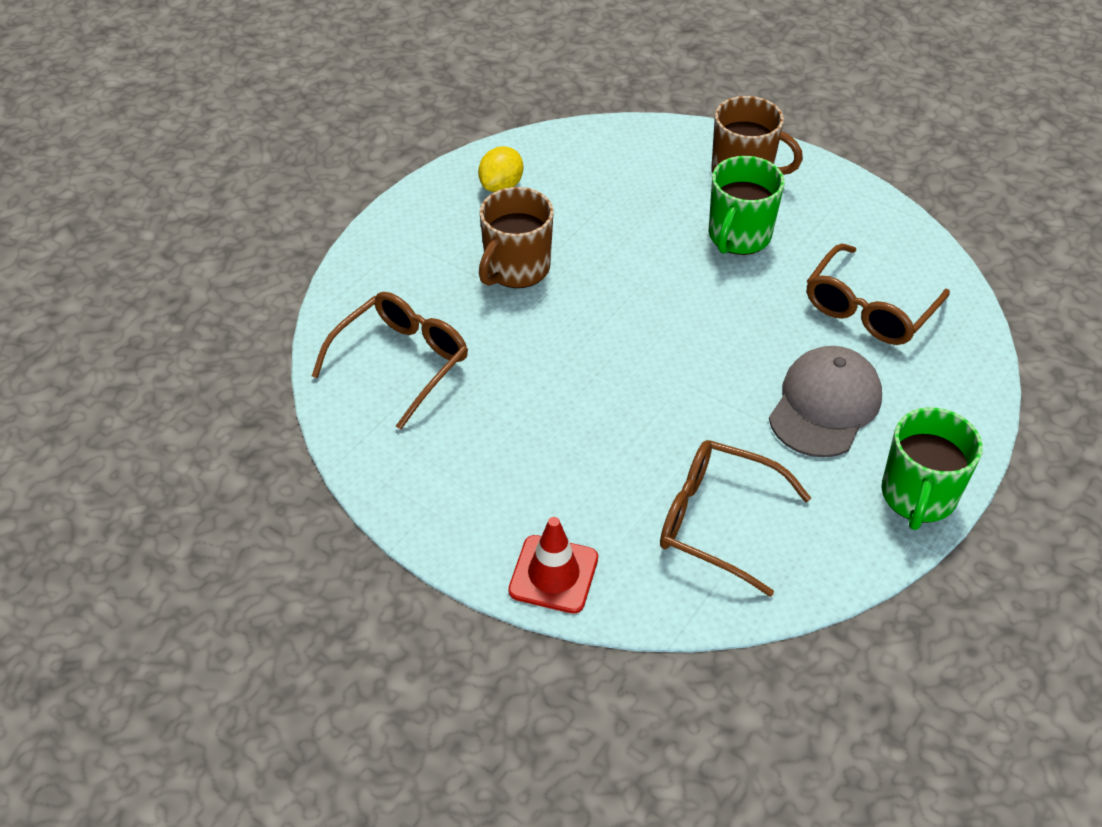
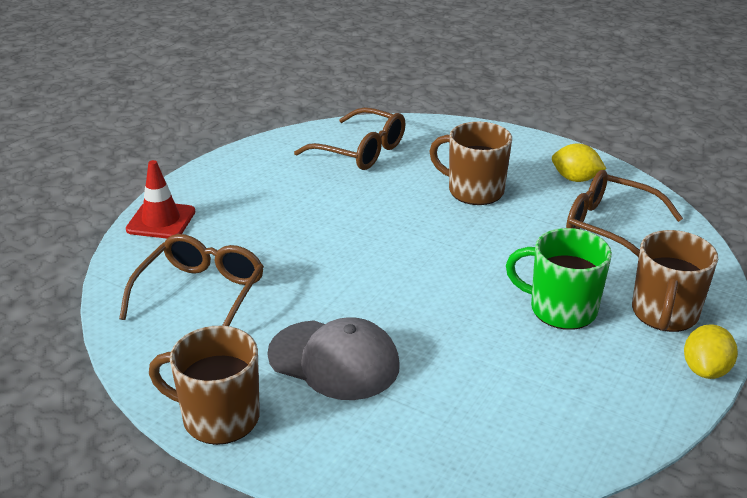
camera: 85 degrees right, 15 degrees down
(818, 167) = (705, 370): none -> yellow lemon
(869, 309) = (477, 398): brown glasses -> brown glasses (609, 227)
(918, 496) = (218, 418): green mug -> brown mug

